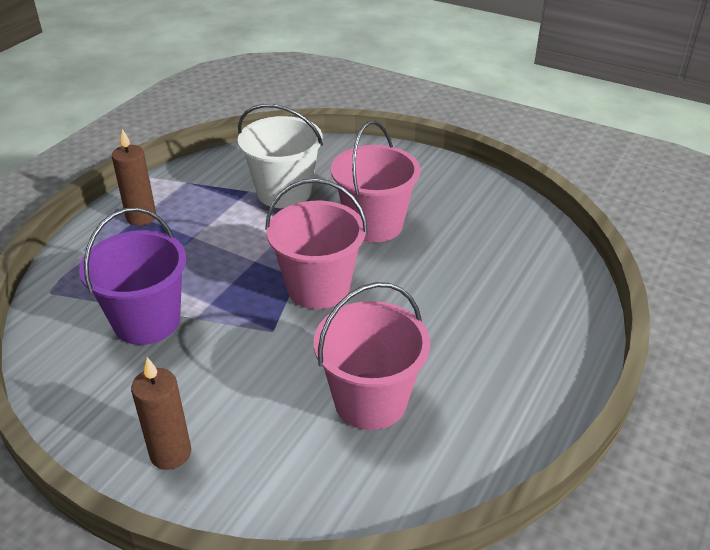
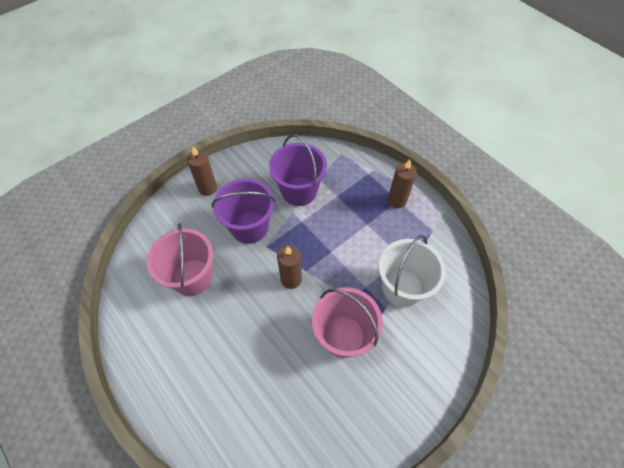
camera: 110 degrees right, 20 degrees up
(243, 361) = (249, 227): none -> purple bucket
(318, 288) = (291, 279): pink bucket -> brown candle

